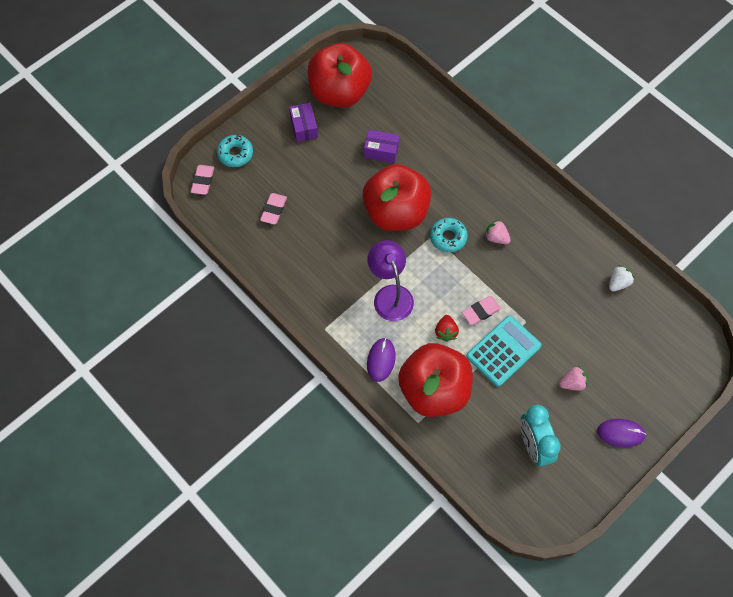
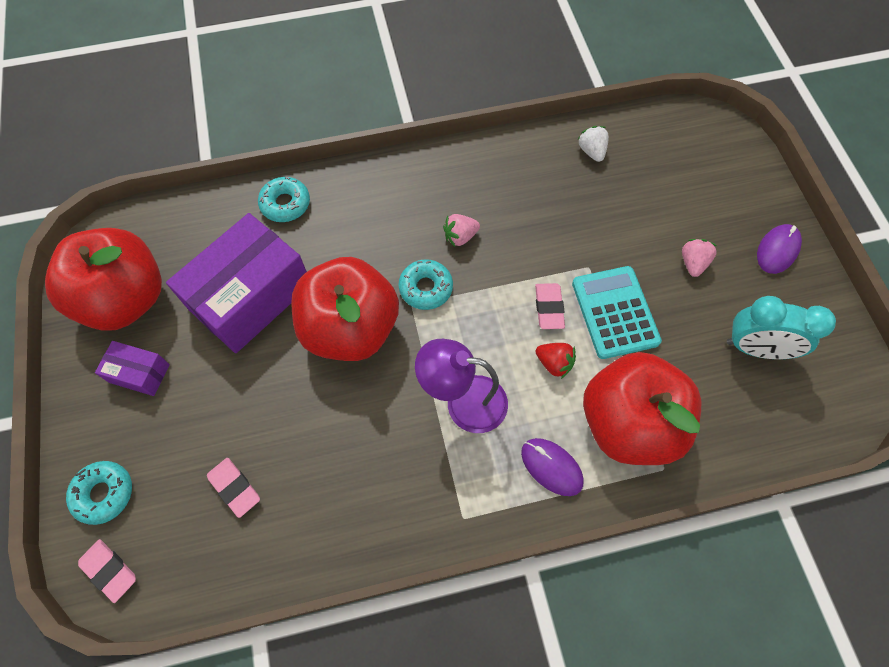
camera: 60 degrees left, 0 degrees up
(381, 151) = (251, 297): purple box -> purple box, size x2.14
(452, 131) = (285, 204): none -> turquoise donut

